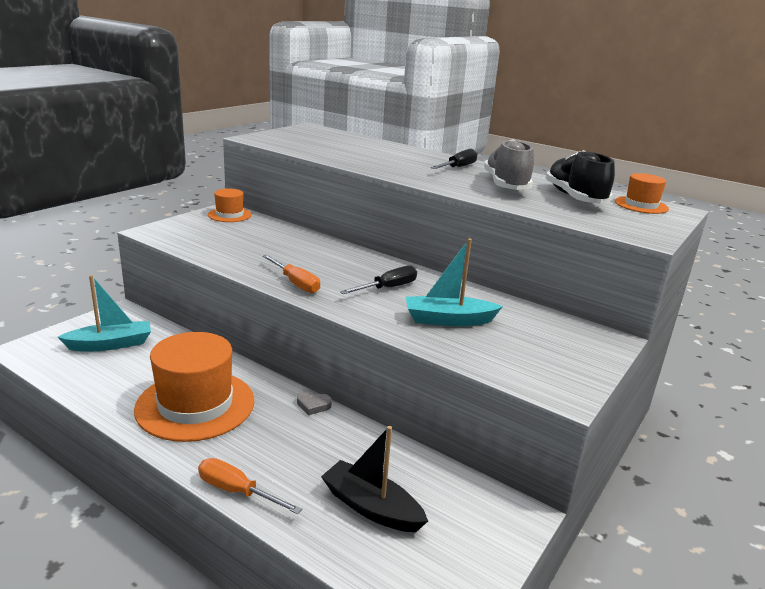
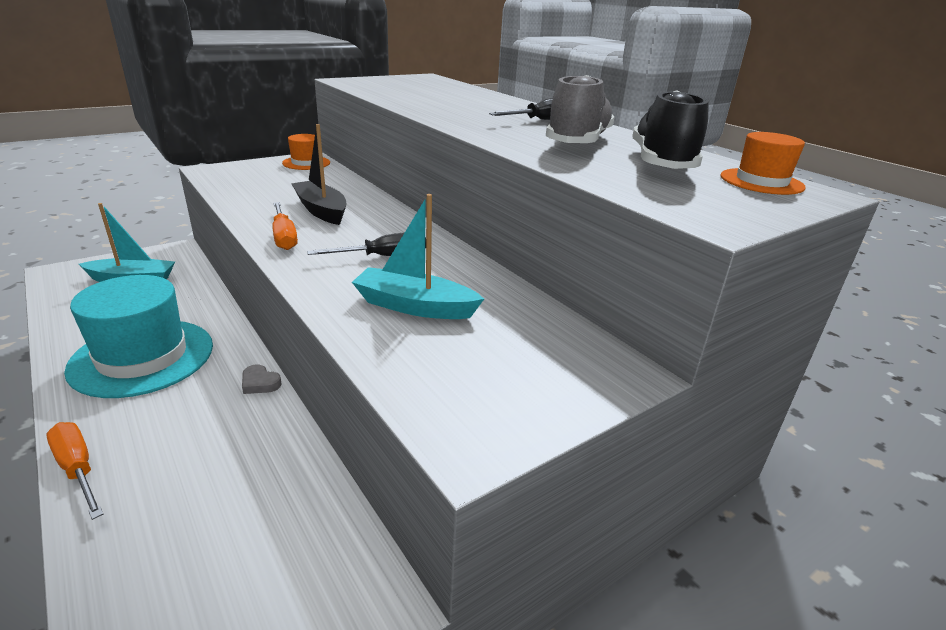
camera: 20 degrees right, 5 degrees up
(195, 405) = (142, 357): orange hat -> turquoise hat
(371, 507) = (200, 533): black boat -> black boat (321, 211)

